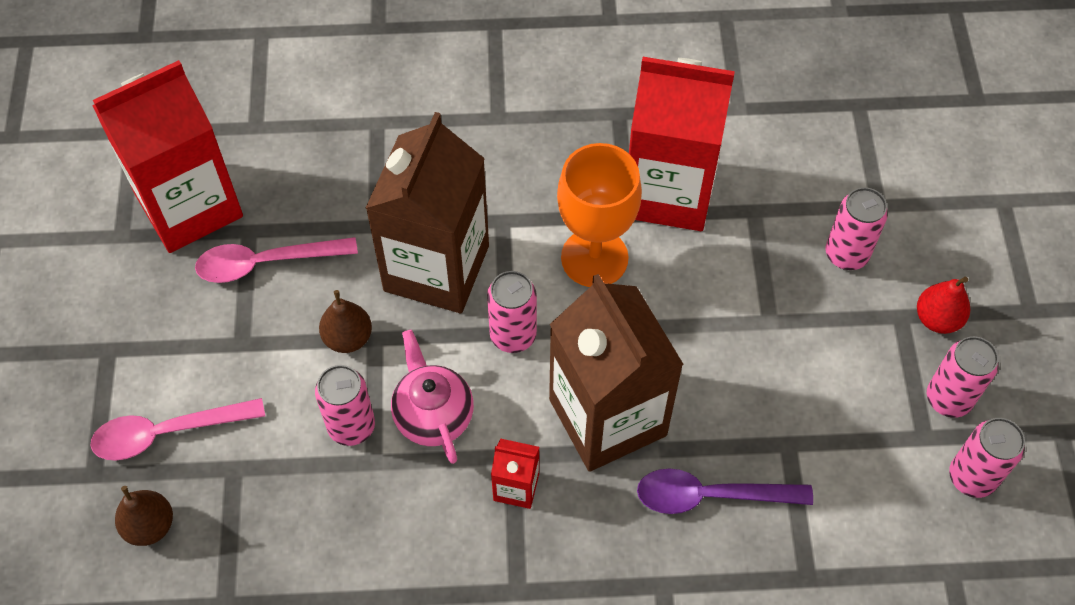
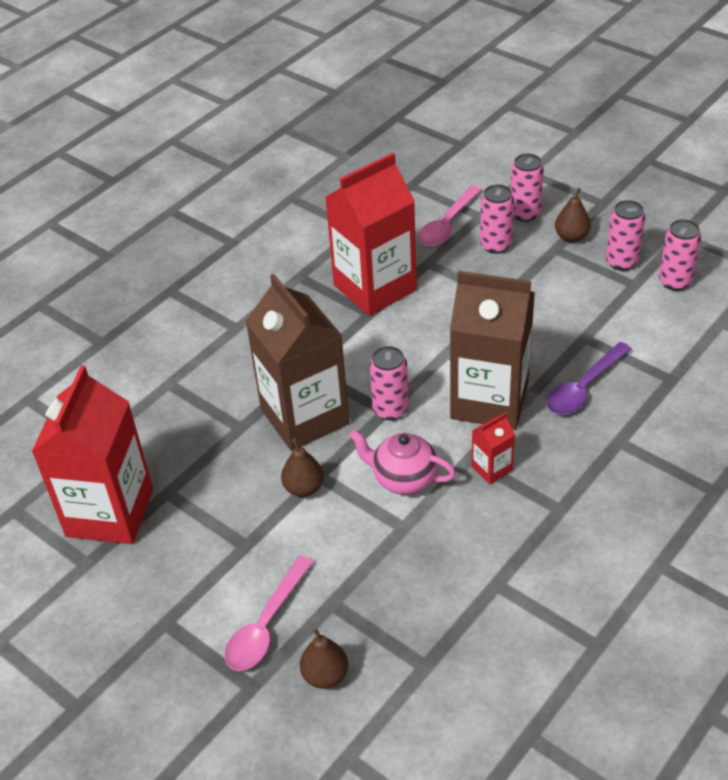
camera: 45 degrees left, 15 degrees down
(265, 263) = (201, 498): pink spoon -> pink spoon (447, 224)
(351, 426) = (367, 523): pink can -> pink can (524, 214)
(594, 258) = (381, 343): orange goblet -> none
(937, 319) = (571, 237): red pear -> brown pear

